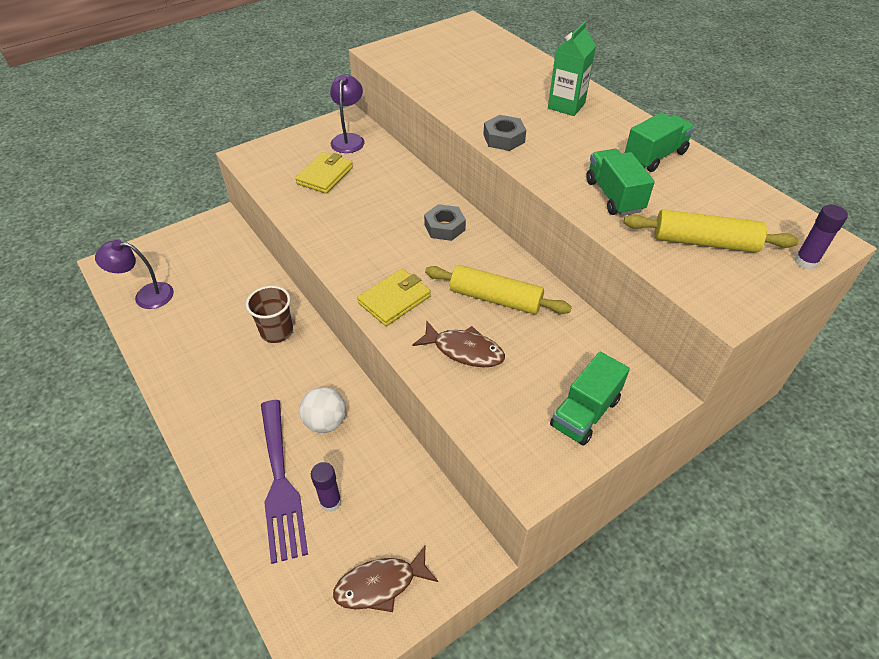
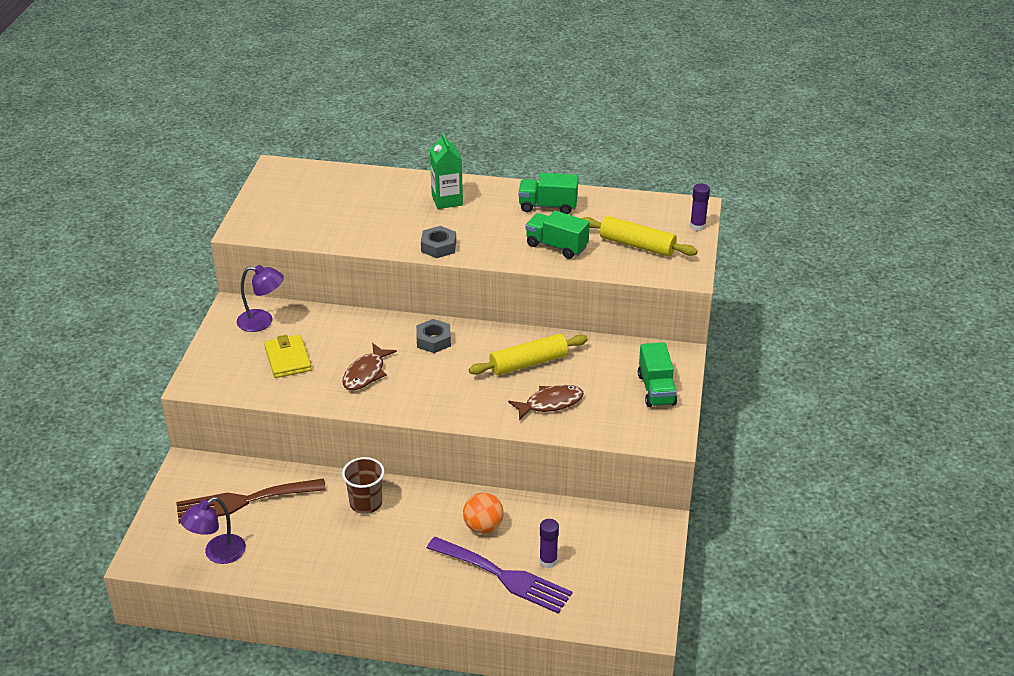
camera: 45 degrees left, 10 degrees down
(212, 269) = (244, 501): none -> brown fork
(325, 422) = (483, 527): white ball -> orange ball
(349, 139) = (262, 321): purple lamp -> purple lamp turned 135 degrees clockwise
(380, 584) = (631, 573): brown fish -> brown fish (366, 373)
(394, 300) = (467, 405): yellow wallet -> none
(655, 156) = (548, 206): green truck -> green truck turned 90 degrees counterclockwise
(704, 242) = (637, 245): yellow rolling pin -> yellow rolling pin turned 60 degrees clockwise

